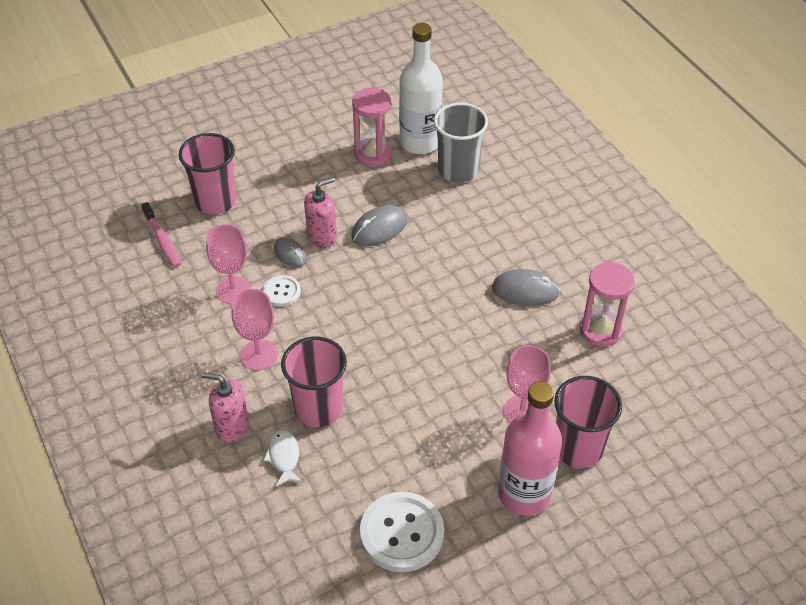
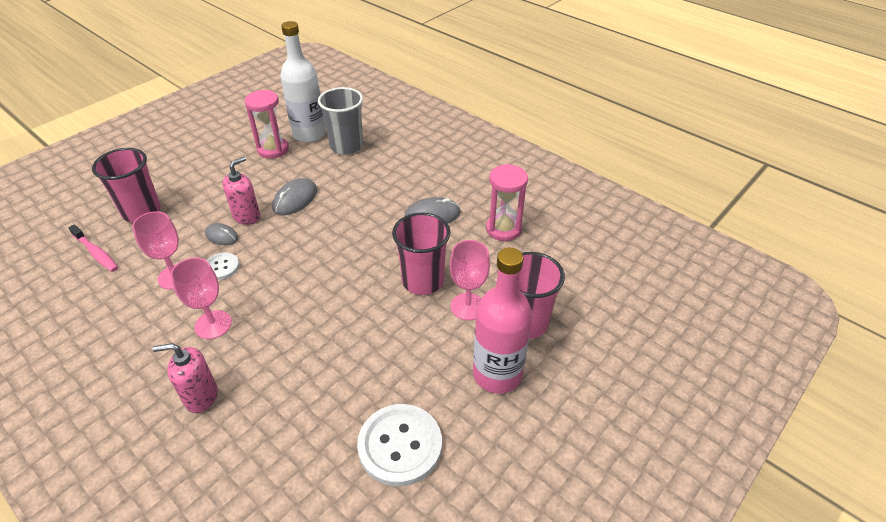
camera: 20 degrees left, 5 degrees down
(284, 457) = (262, 409): white fish -> none
(318, 408) = (283, 355): pink cup -> pink cup (423, 281)

